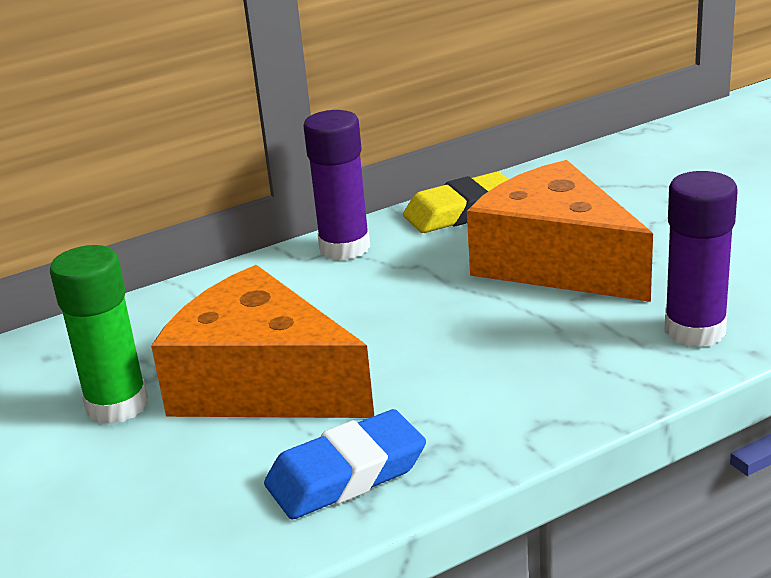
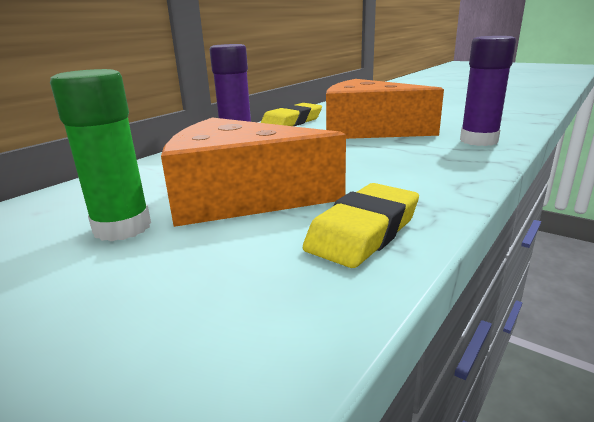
camera: 25 degrees left, 5 degrees down
(346, 474) = (363, 232): blue eraser -> yellow eraser

